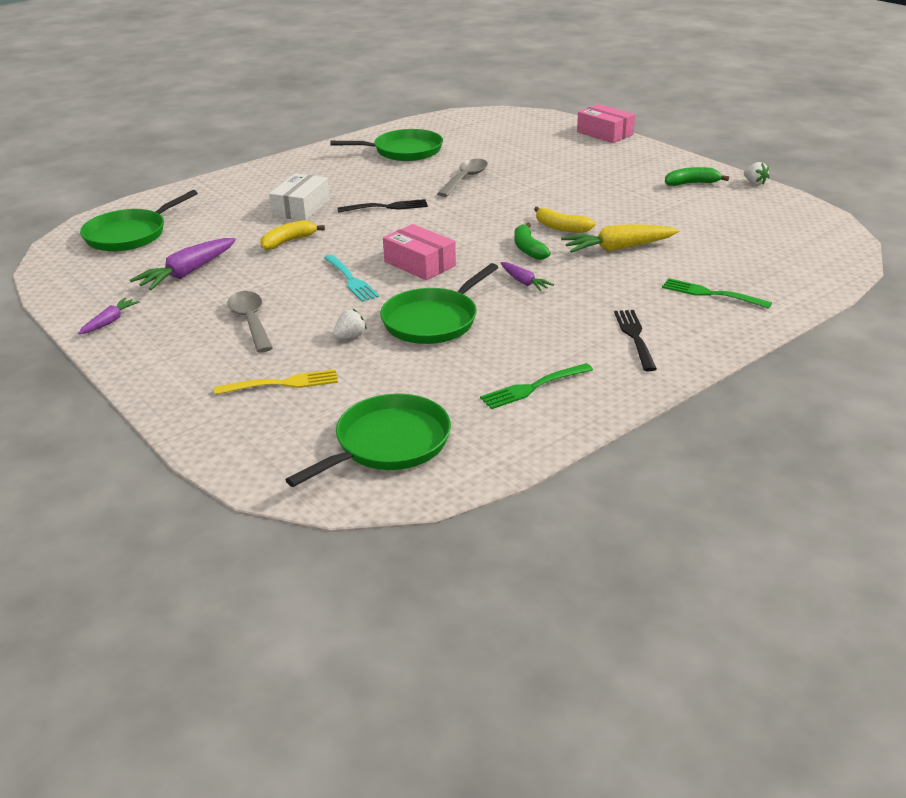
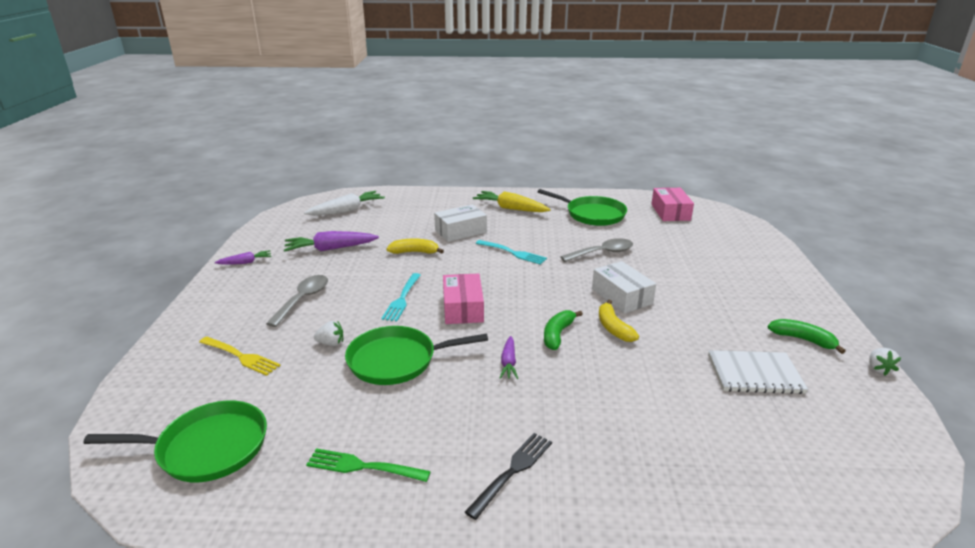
camera: 40 degrees right, 5 degrees down
(129, 235) = (346, 210): green pan -> white carrot
(386, 207) = (512, 253): black fork -> turquoise fork
(532, 204) = (621, 296): none -> white box
(605, 133) = (782, 257): pink box -> pink box (670, 212)
(618, 248) = (633, 372): yellow carrot -> yellow carrot (511, 208)
(692, 216) = (754, 374): none -> white notebook
(712, 294) = (652, 470): green fork -> none

